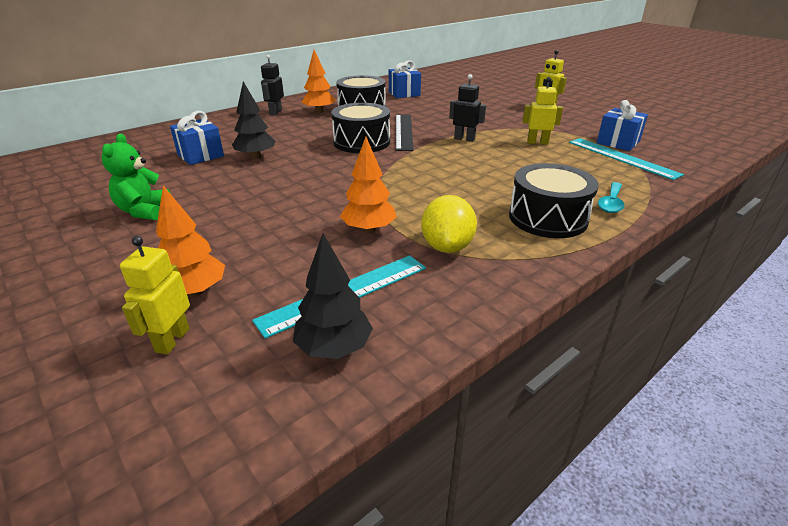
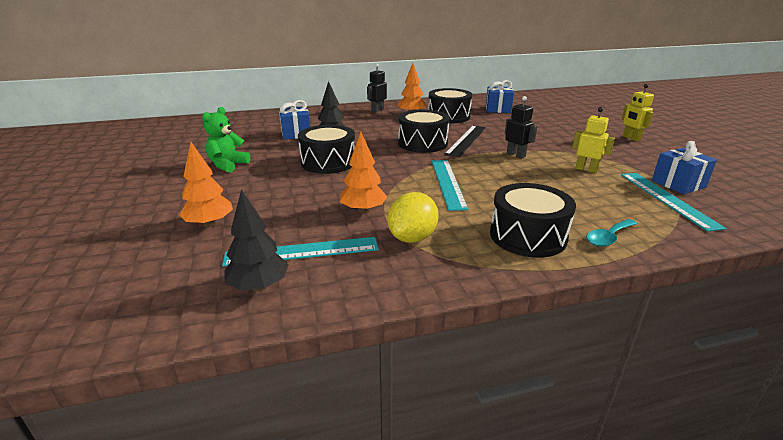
camera: 25 degrees right, 5 degrees down
(172, 340) = (170, 251): yellow robot -> none
(275, 183) = (328, 162): none -> black drum
(427, 180) = (447, 183): none -> turquoise ruler

